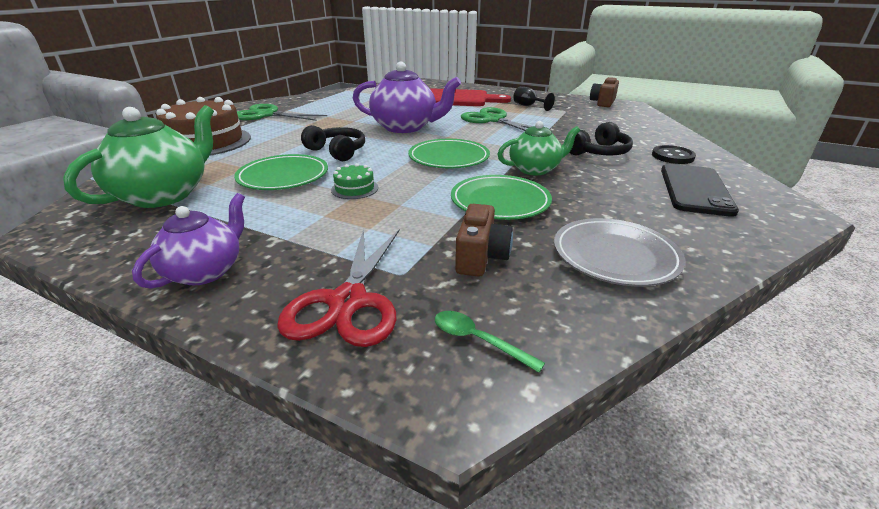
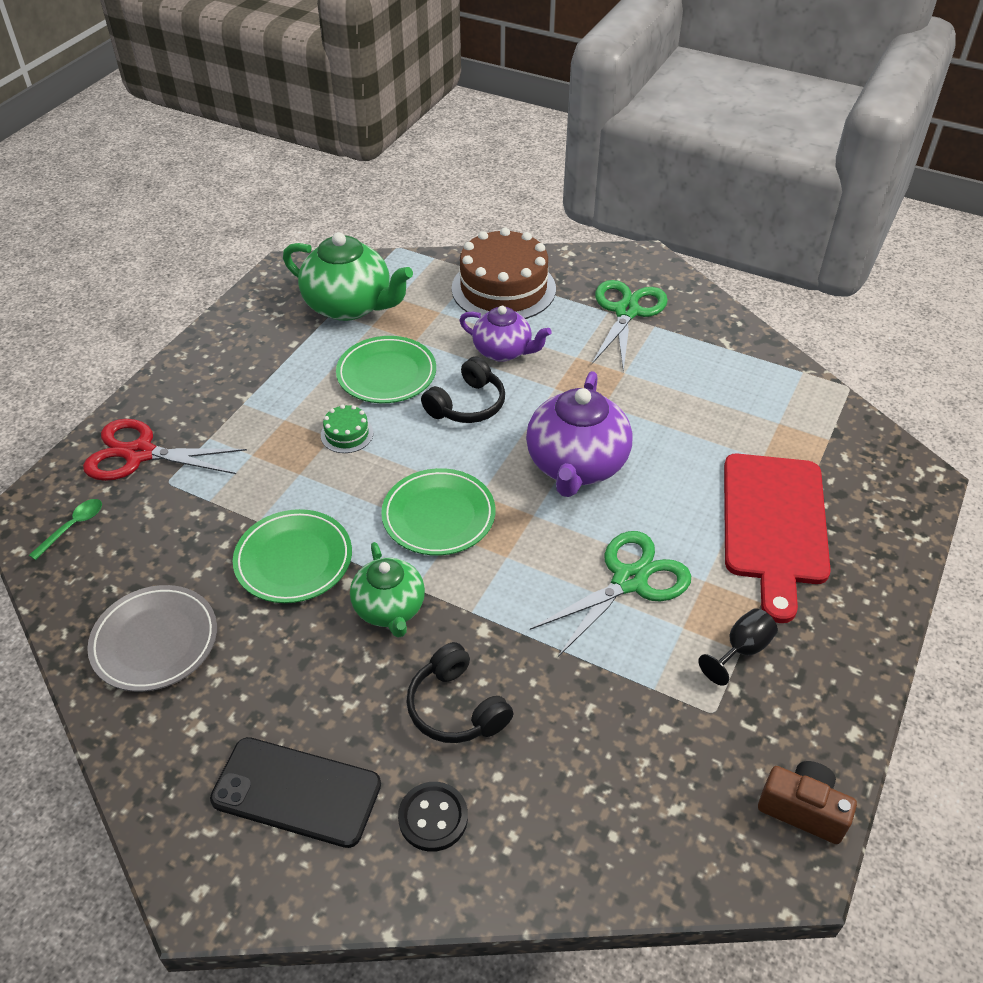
camera: 90 degrees right, 15 degrees up
(206, 271) = (204, 370): purple teapot -> purple teapot (503, 351)
(481, 257) = (180, 535): brown camera -> none

